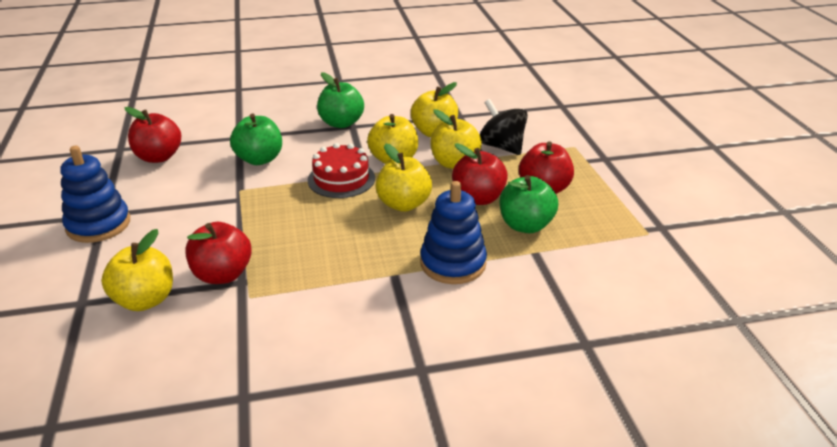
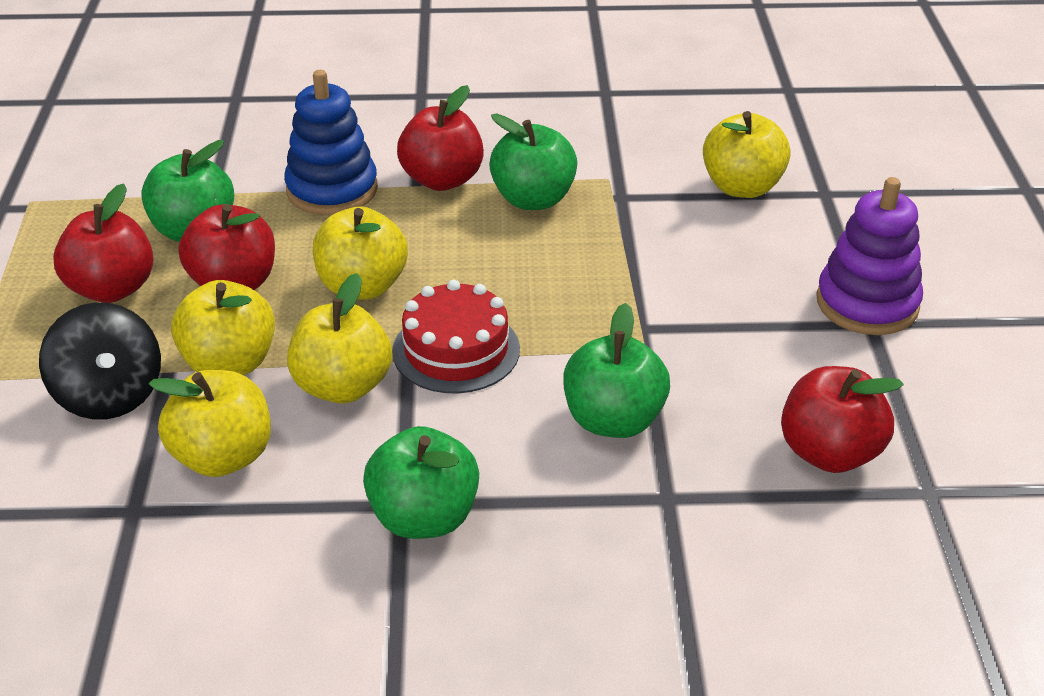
camera: 170 degrees left, 5 degrees up
(98, 225) = (867, 303): blue stacking toy -> purple stacking toy
(222, 274) = (647, 207): red apple -> red apple (442, 180)
(306, 272) = (533, 199): none -> green apple

